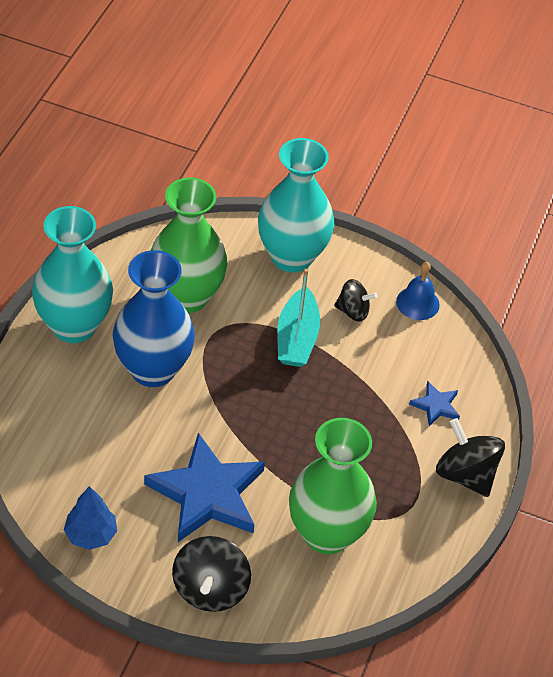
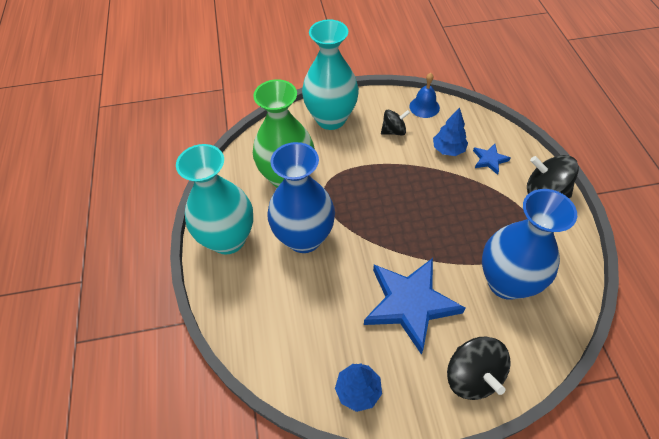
camera: 25 degrees left, 5 degrees up
(297, 338) = (376, 165): turquoise boat -> none
(327, 534) = (506, 282): green vase -> blue vase
(398, 368) = (448, 150): none -> blue tree

